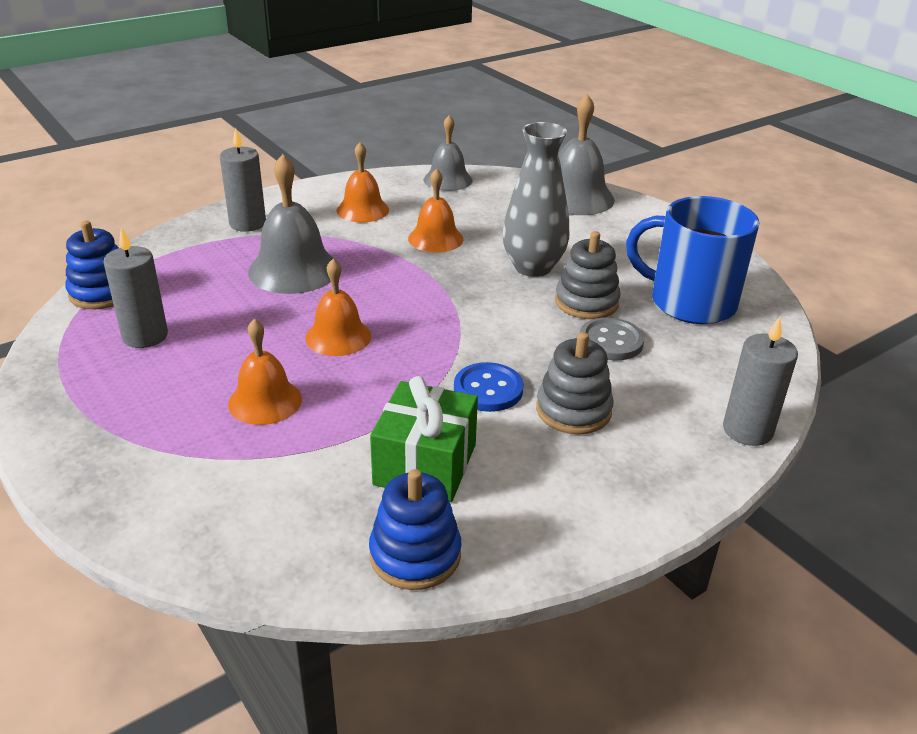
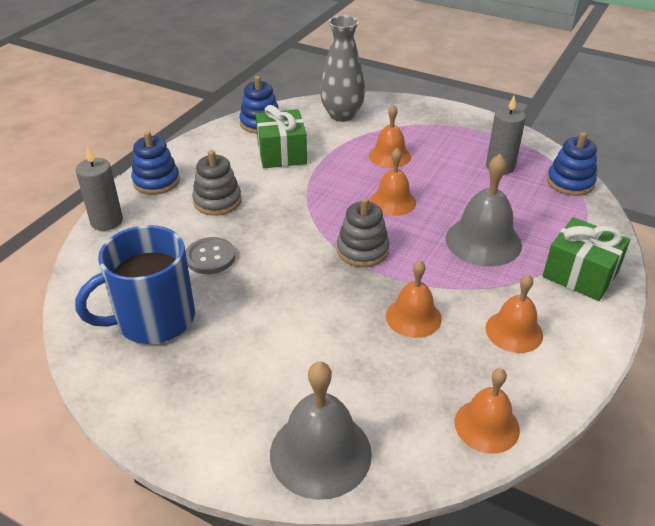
camera: 155 degrees right, 5 degrees up
(247, 223) = (580, 274): grey candle -> green gift
(448, 180) = (487, 425): grey bell -> orange bell
(488, 389) = (275, 198): blue button -> none
(533, 267) = (305, 312): grey vase -> grey vase (342, 115)
(586, 302) = (242, 288): grey stacking toy -> grey stacking toy (362, 250)
(662, 477) = (156, 181): none -> blue stacking toy
(690, 302) = (153, 319): blue mug -> blue mug turned 150 degrees clockwise

